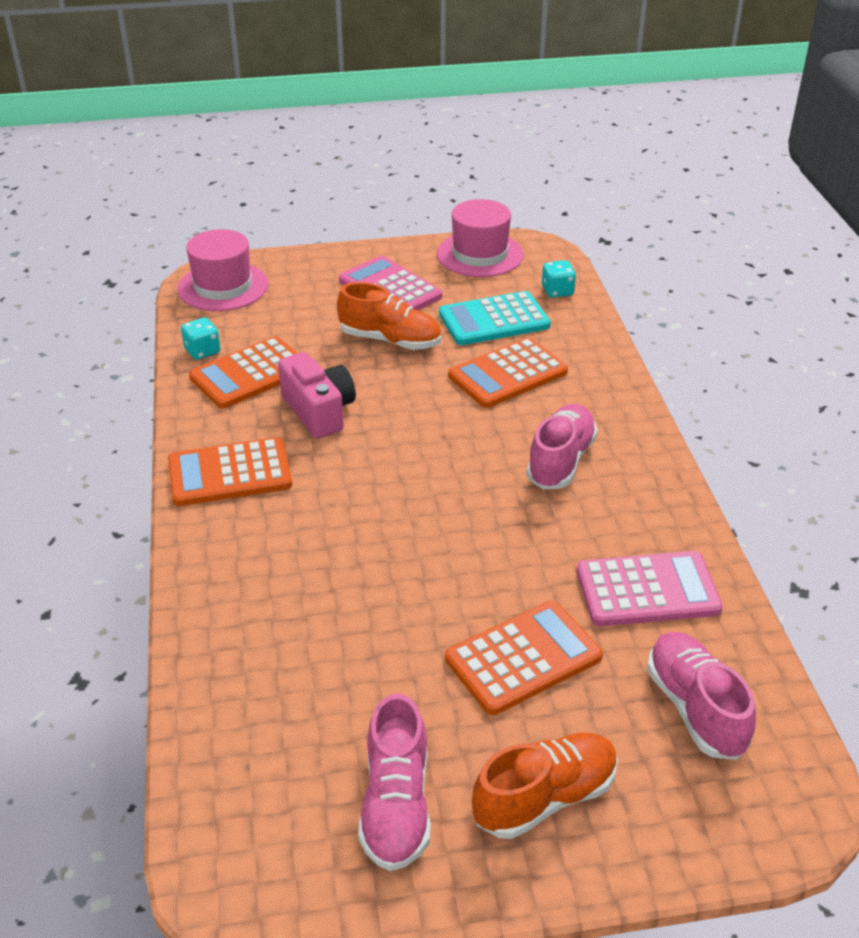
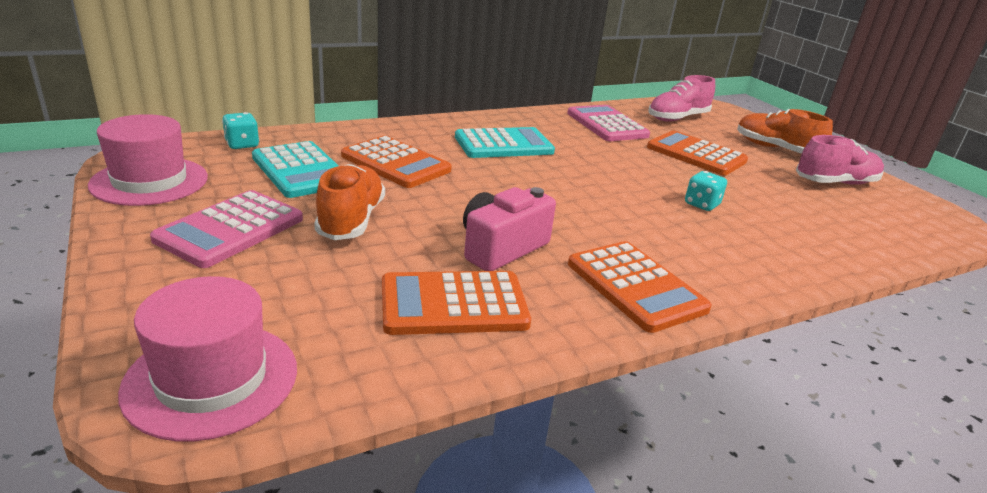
camera: 110 degrees left, 10 degrees down
(202, 351) = (415, 358): turquoise dice -> turquoise dice (701, 204)
(250, 374) = (453, 304): orange calculator -> orange calculator turned 135 degrees clockwise
(560, 461) = (503, 144): pink shoe -> turquoise calculator

